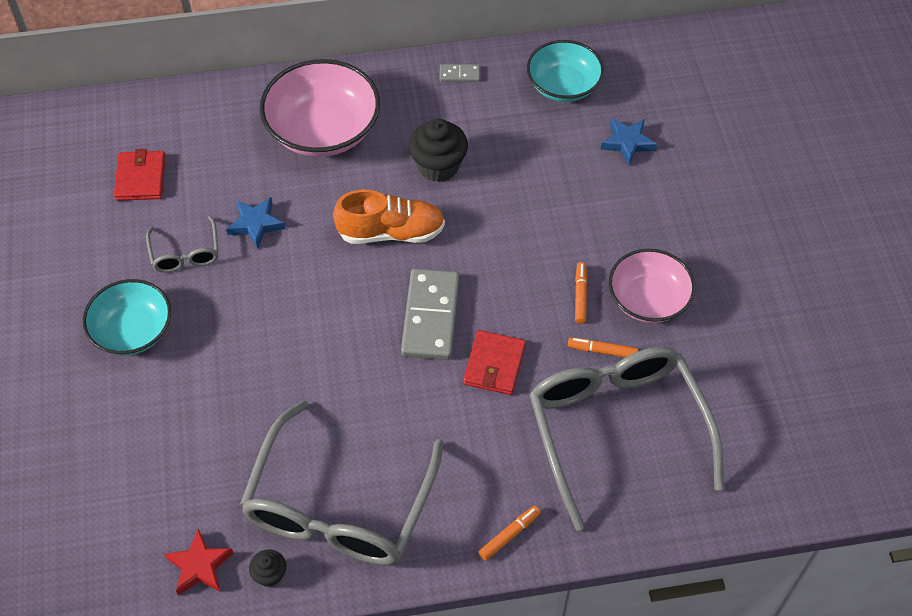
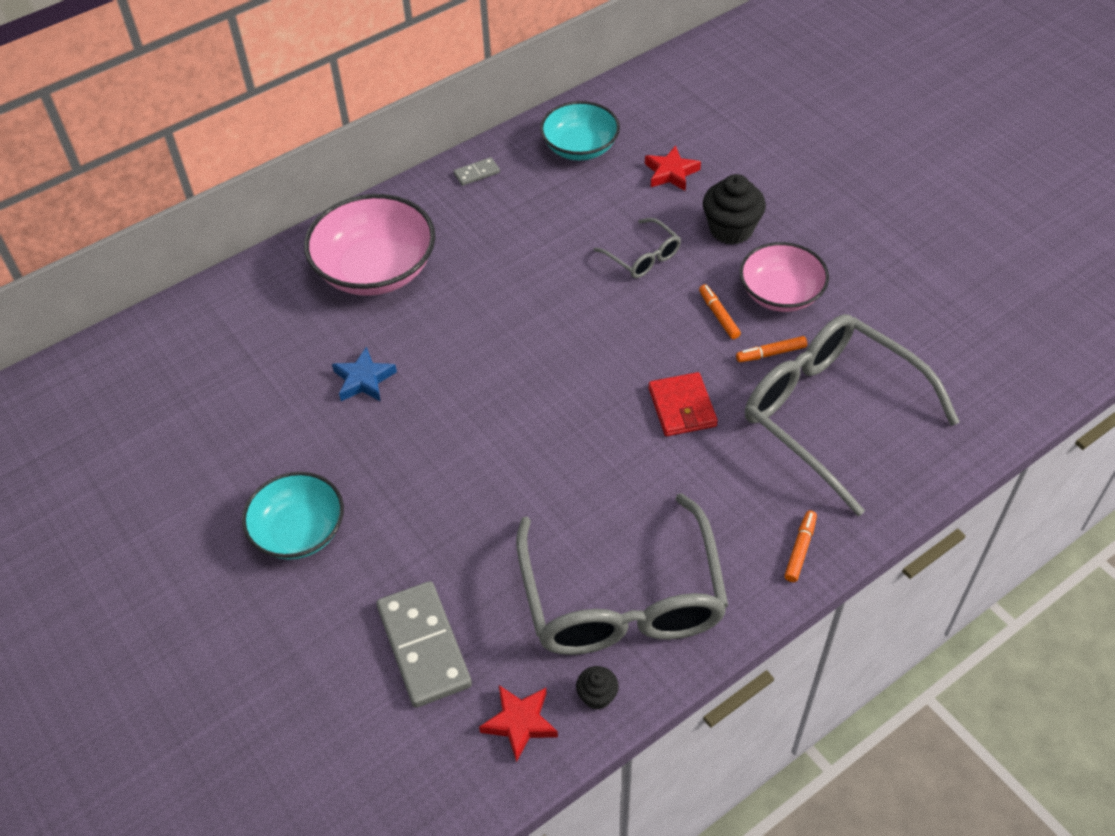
camera: 25 degrees left, 5 degrees down
(141, 178) = (213, 385): red wallet -> none
(185, 253) = (308, 436): grey glasses -> grey glasses (643, 257)
(391, 232) = (504, 333): orange shoe -> none
(431, 317) = (593, 391): grey domino -> grey domino (424, 646)
(438, 166) = (510, 258): black cupcake -> black cupcake (731, 229)
(627, 143) = (671, 173): blue star -> red star

